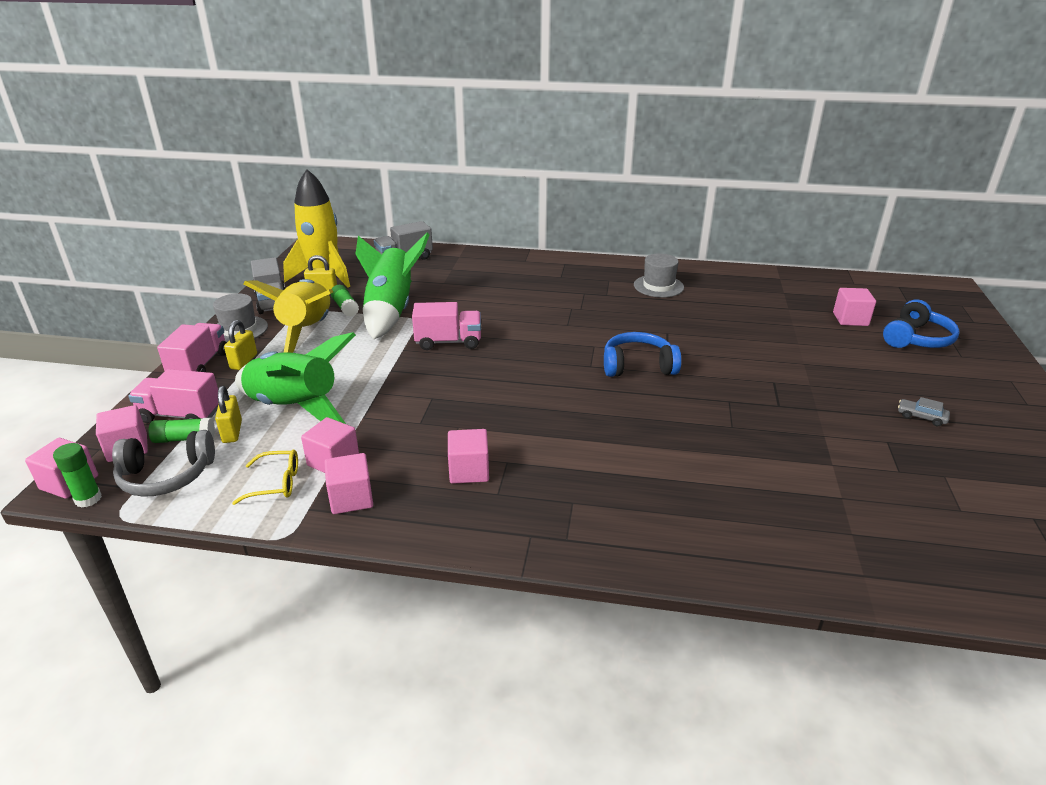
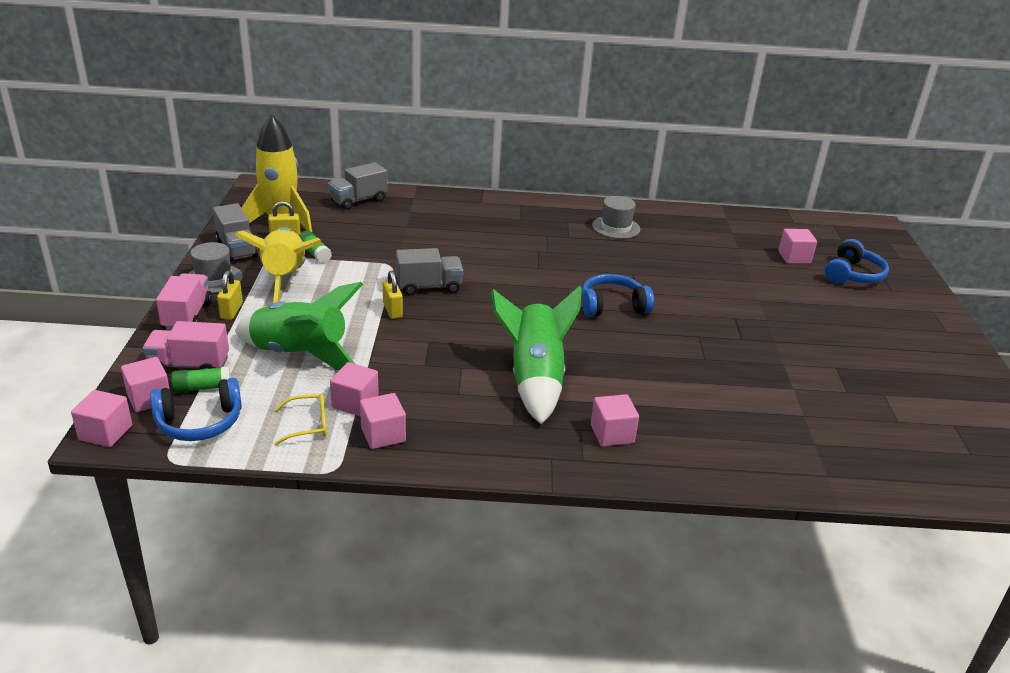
camera: 10 degrees left, 0 degrees up
(88, 499) = (132, 446): green glue stick -> none
(166, 476) = (199, 422): grey headphones -> blue headphones
(232, 432) = (247, 379): yellow padlock -> yellow padlock (392, 310)
(391, 312) = (362, 257): green rocket -> green rocket (535, 379)
(448, 342) = (429, 287): pink truck -> grey truck
(469, 471) = (482, 406): pink cube -> pink cube (612, 434)
(921, 417) = (861, 345): grey car -> none

